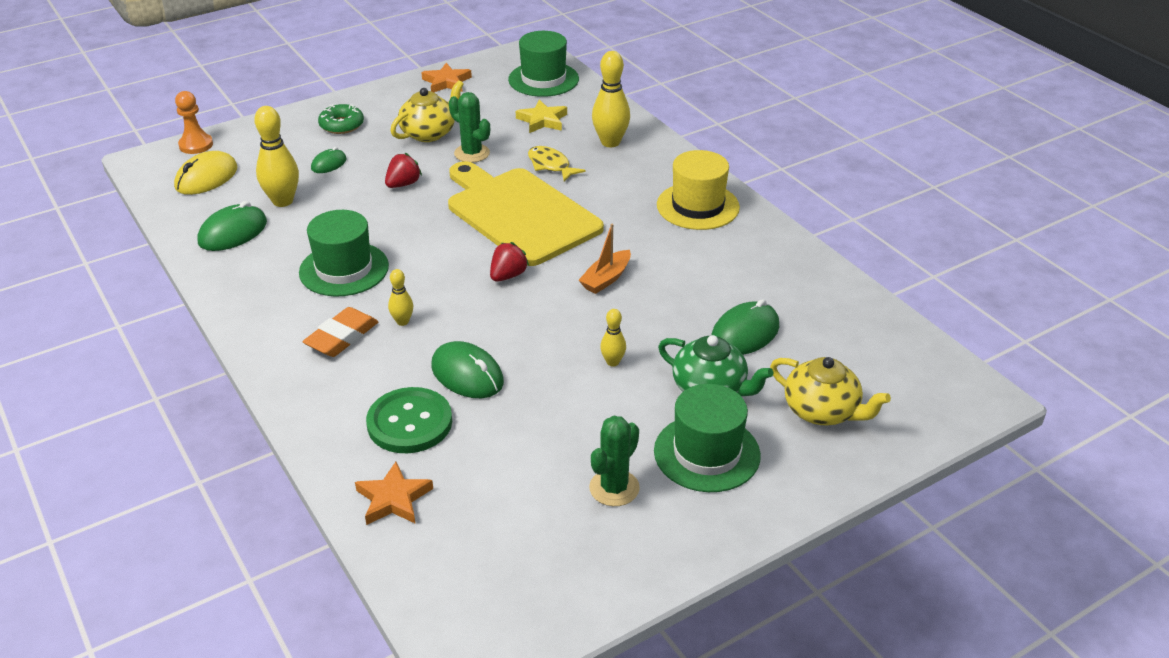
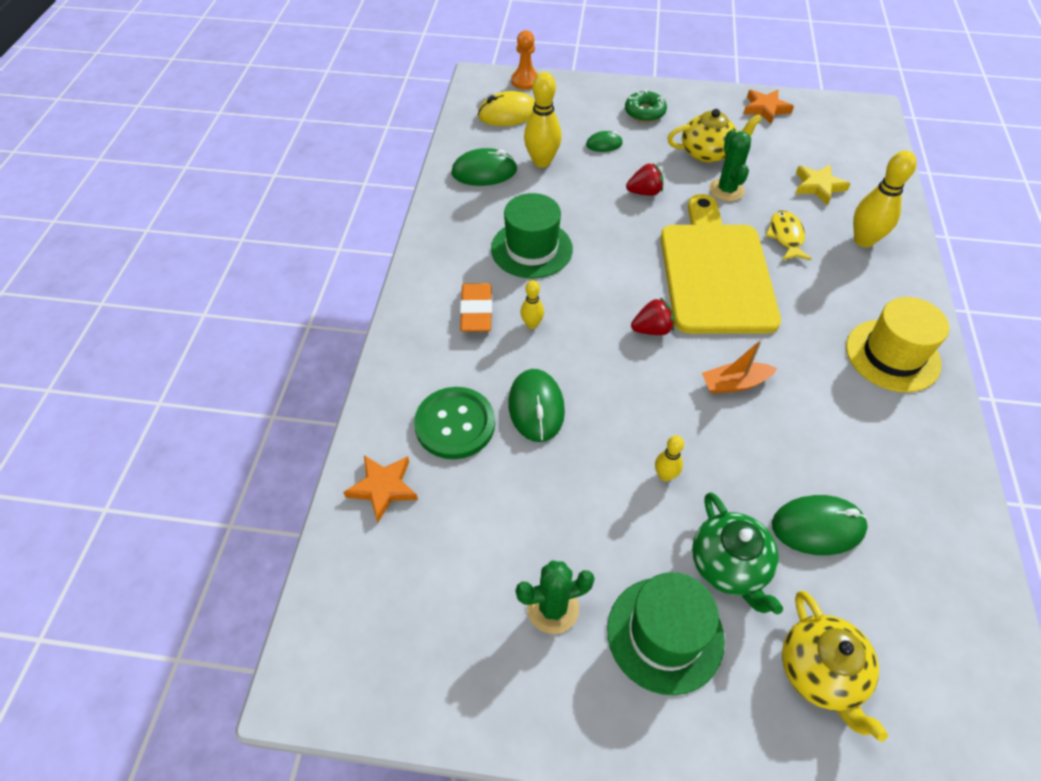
camera: 40 degrees right, 15 degrees up
(342, 337) = (476, 311): orange eraser -> orange eraser turned 75 degrees counterclockwise
(543, 79) = (856, 144): green hat -> none

